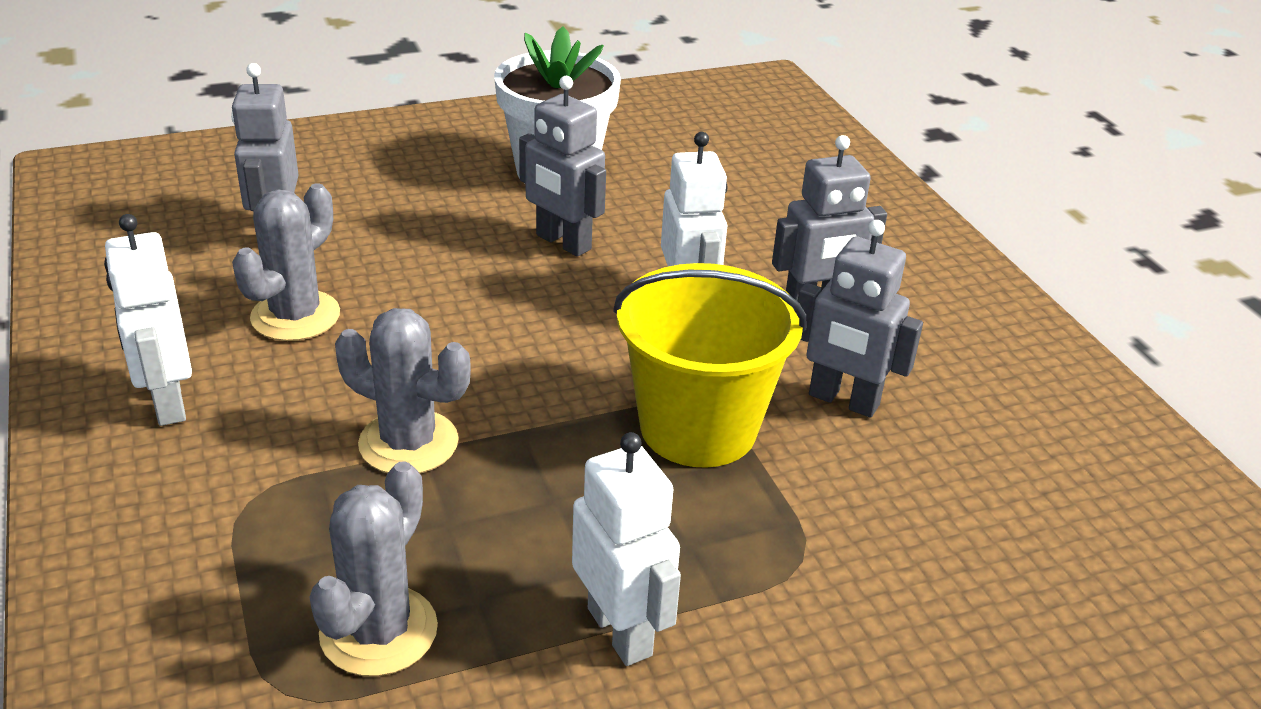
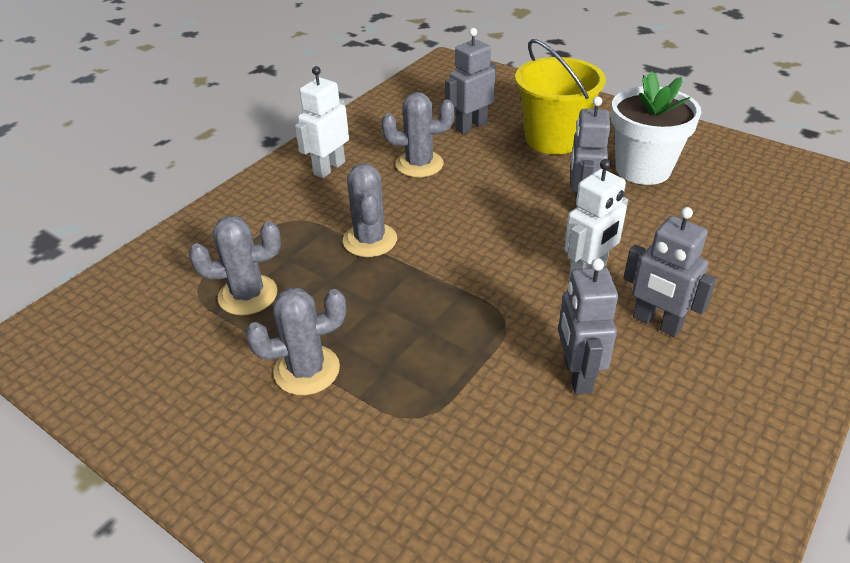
camera: 60 degrees right, 5 degrees up
(620, 631) = (307, 370): white robot -> grey cactus
(698, 428) = (484, 326): yellow bucket -> yellow bucket (553, 139)

